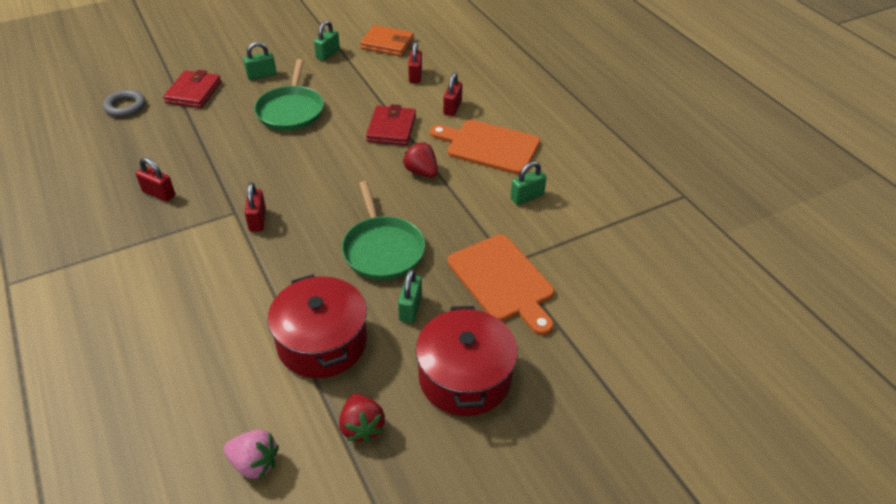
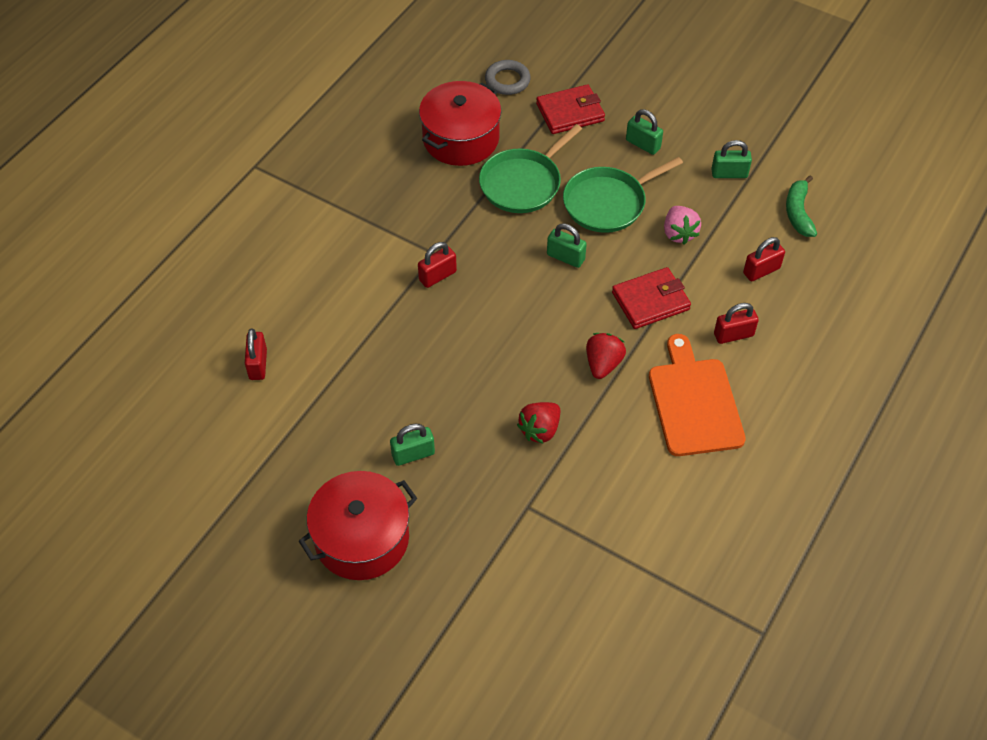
camera: 60 degrees right, 10 degrees up
(159, 193) = (417, 185): red padlock -> red padlock (258, 364)
(254, 463) = (192, 436): pink strawberry -> pink strawberry (679, 233)
(322, 342) = (332, 410): red pot -> red pot (460, 139)
(362, 427) = (265, 489): red strawberry -> red strawberry (540, 430)
(382, 249) = (470, 392): green pan -> green pan (523, 183)
(387, 44) = (798, 212): orange wallet -> green banana
(502, 281) = (498, 512): orange cutting board -> none
(527, 197) = (638, 477): green padlock -> green padlock (565, 257)

